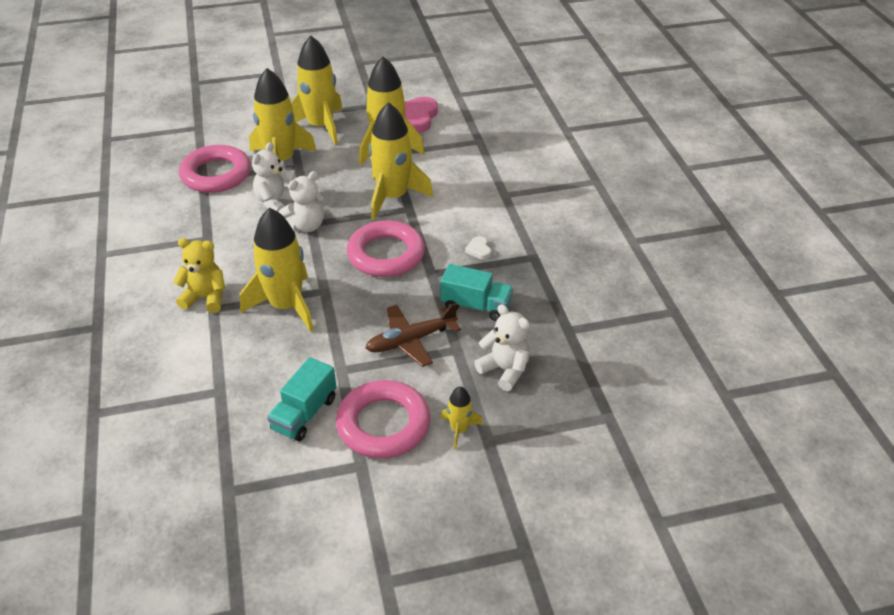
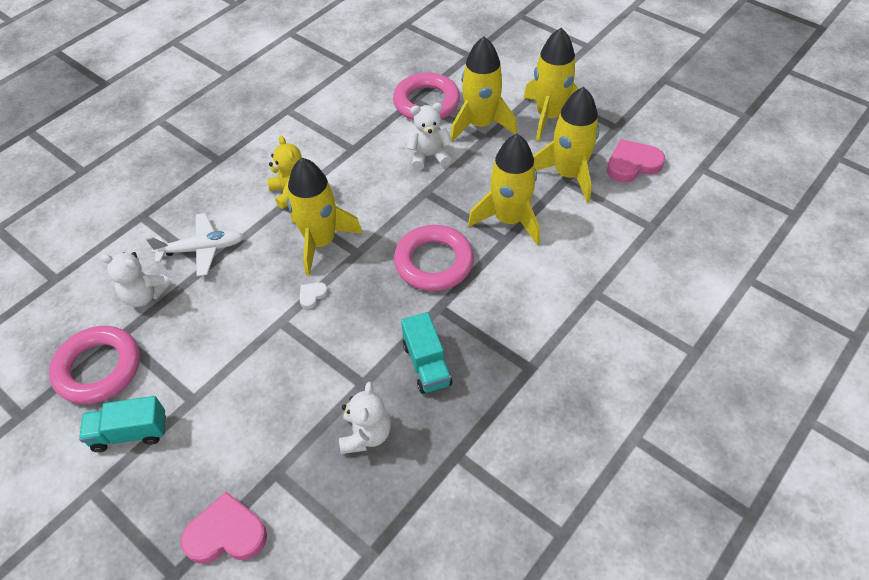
camera: 55 degrees right, 10 degrees up
(195, 386) = (201, 249): none -> white plane
(304, 414) = (220, 330): turquoise truck -> turquoise truck (130, 433)
(306, 226) = (420, 191): white teddy bear -> white teddy bear (145, 295)
(383, 424) = (243, 387): pink ring -> pink ring (98, 368)
(411, 340) = (348, 345): brown plane -> none
(459, 430) = (273, 443): yellow rocket -> none
(479, 250) = (500, 321): white heart -> white heart (312, 295)
(517, 498) = (226, 533): none -> pink heart

